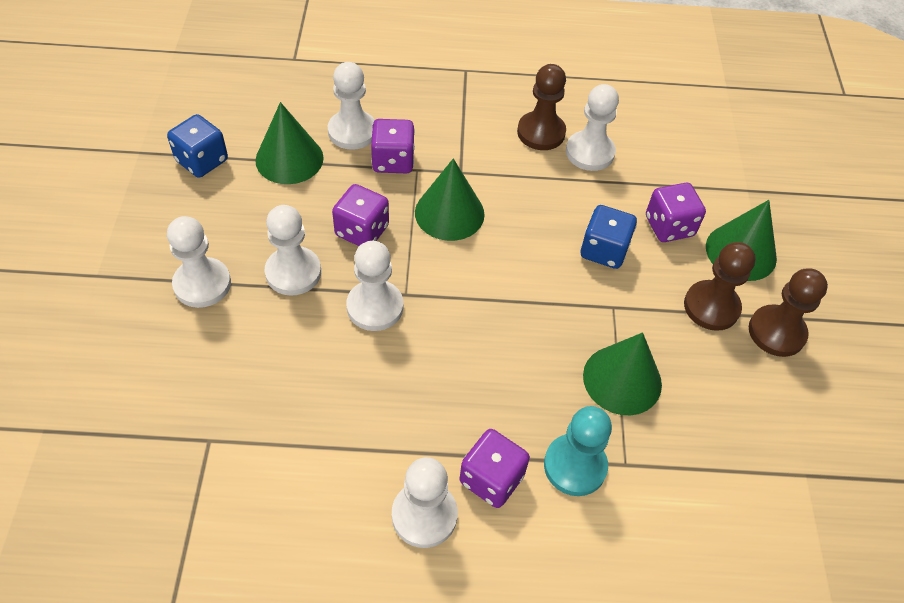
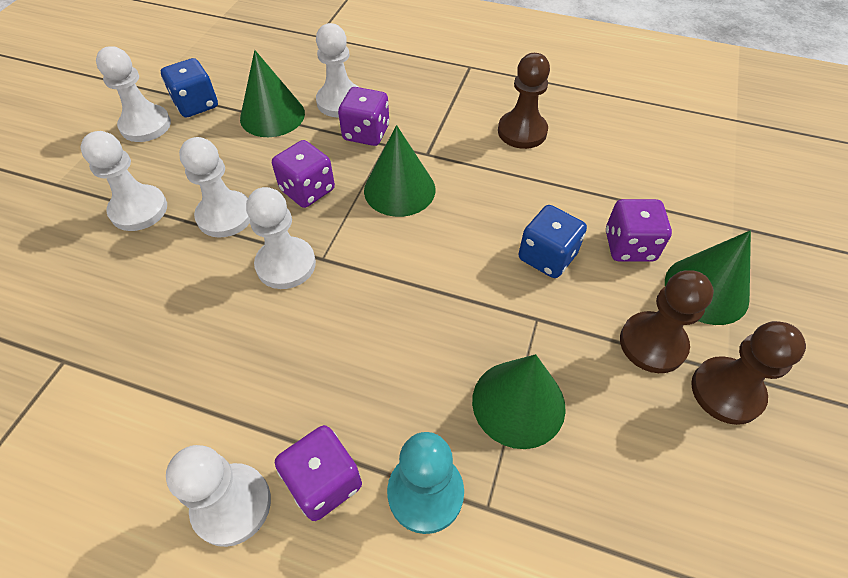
camera: 20 degrees right, 0 degrees up
(589, 152) = (566, 158): white pawn -> white pawn (145, 125)

